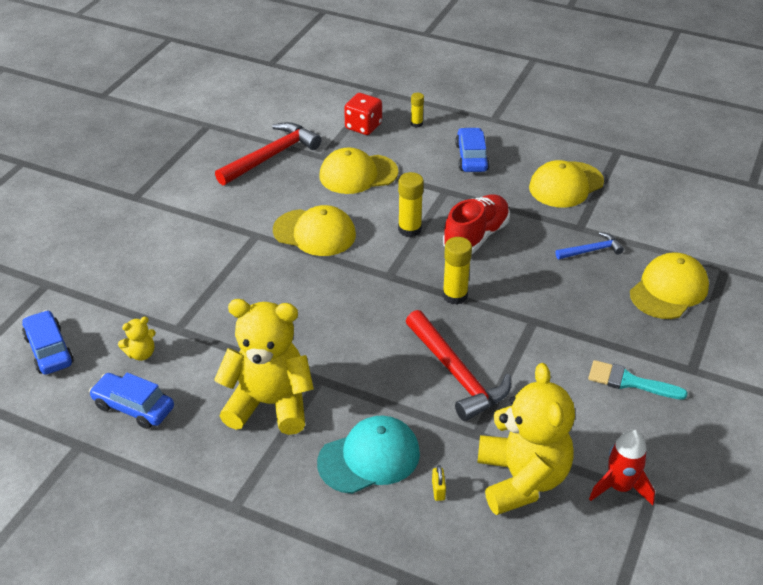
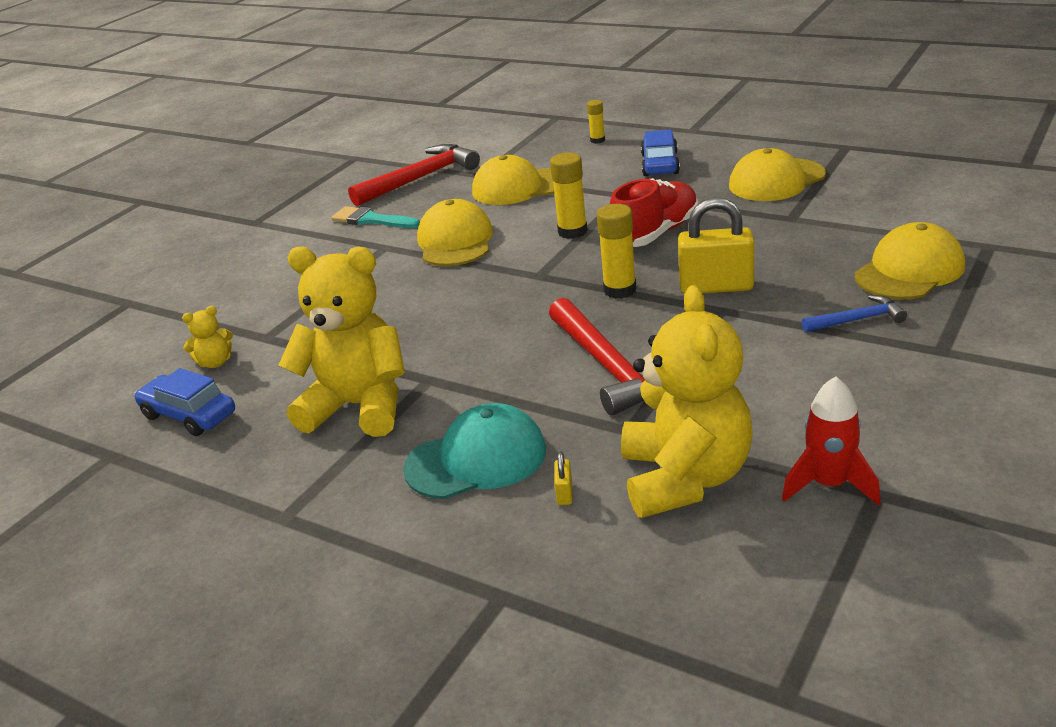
camera: 10 degrees right, 10 degrees down
(49, 350) = (108, 363): blue car -> none
(314, 233) = (455, 241): yellow cap -> yellow cap turned 120 degrees counterclockwise
(363, 126) = (533, 147): red dice -> none
(528, 297) = (716, 287): none -> yellow padlock
(591, 250) = (805, 238): blue hammer -> blue hammer (857, 320)
(630, 382) = (850, 367): turquoise brush -> turquoise brush (371, 220)

